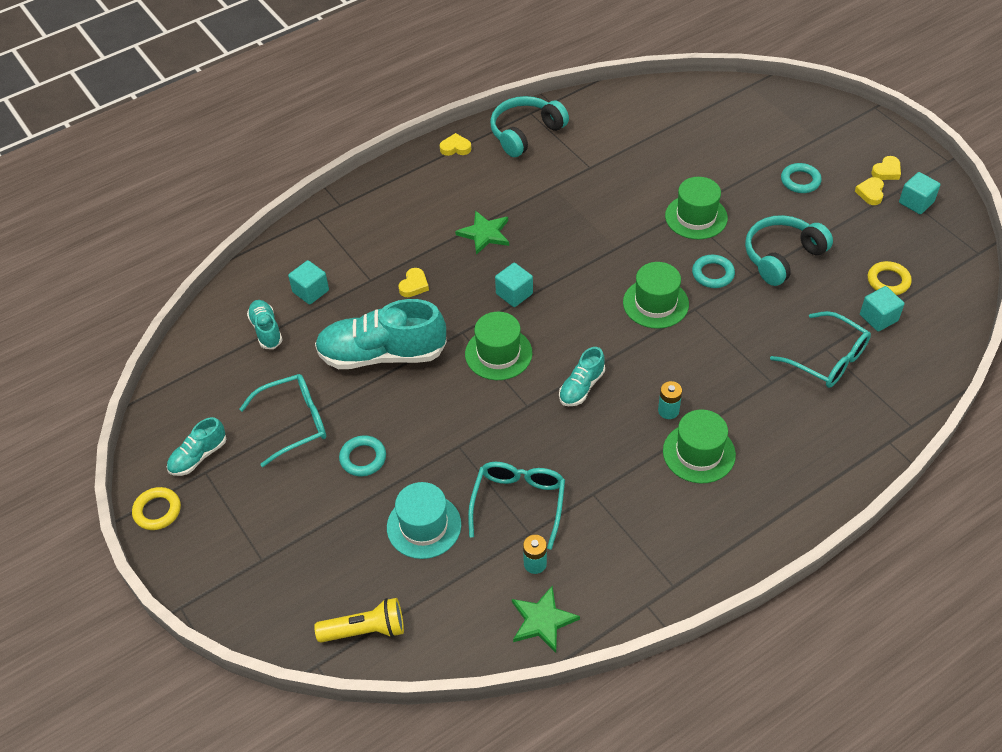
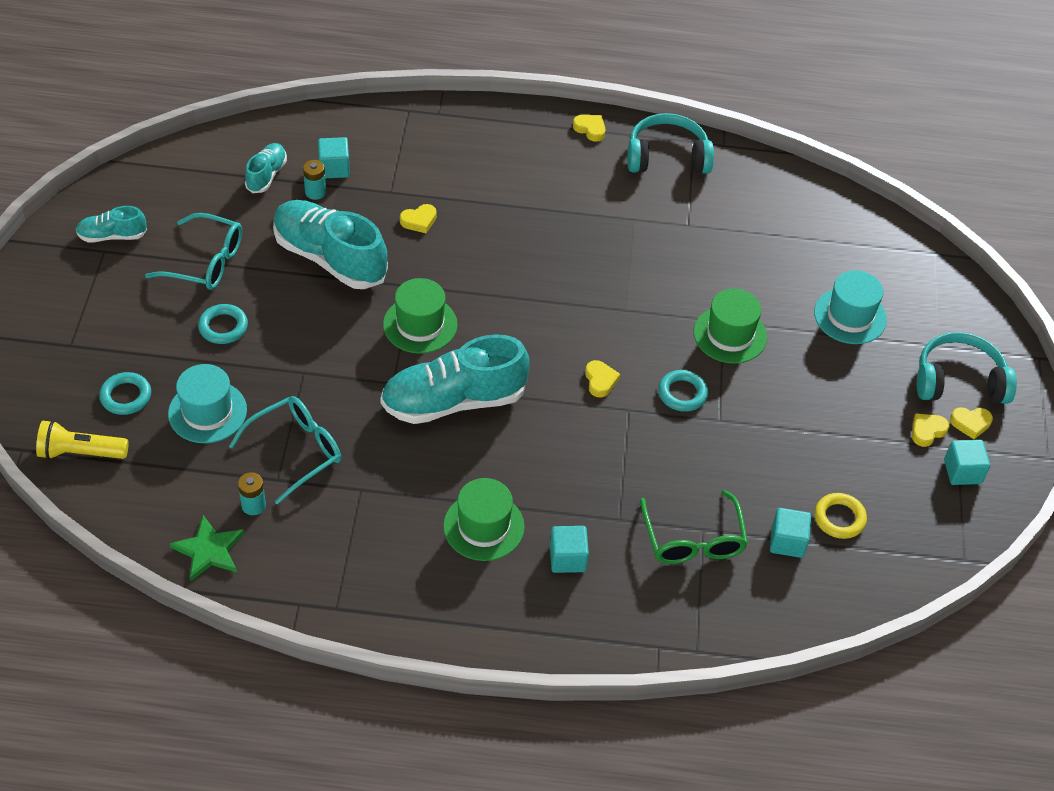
camera: 35 degrees right, 0 degrees up
(157, 511) = (42, 254): yellow ring -> none
(365, 630) = (80, 452): yellow flashlight -> yellow flashlight turned 150 degrees clockwise
(484, 234) = (527, 219): green star -> none
(514, 294) = (491, 286): turquoise cube -> turquoise cube (567, 558)
(581, 387) = (453, 401): turquoise shoe -> turquoise shoe, size x2.00
(655, 303) = (600, 381): green hat -> yellow heart
(668, 411) = (501, 474): turquoise battery -> turquoise battery (315, 192)
(748, 156) = (850, 316): none -> turquoise hat
(782, 257) = (765, 425): turquoise headphones -> turquoise headphones (959, 381)
(800, 181) = (871, 372): turquoise ring -> turquoise ring (126, 396)
(827, 359) = (693, 539): turquoise glasses -> green glasses

